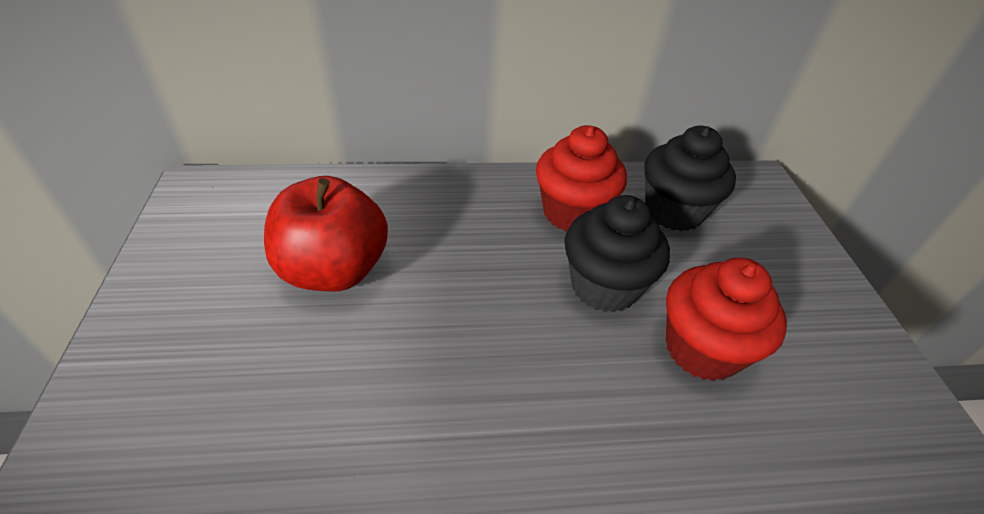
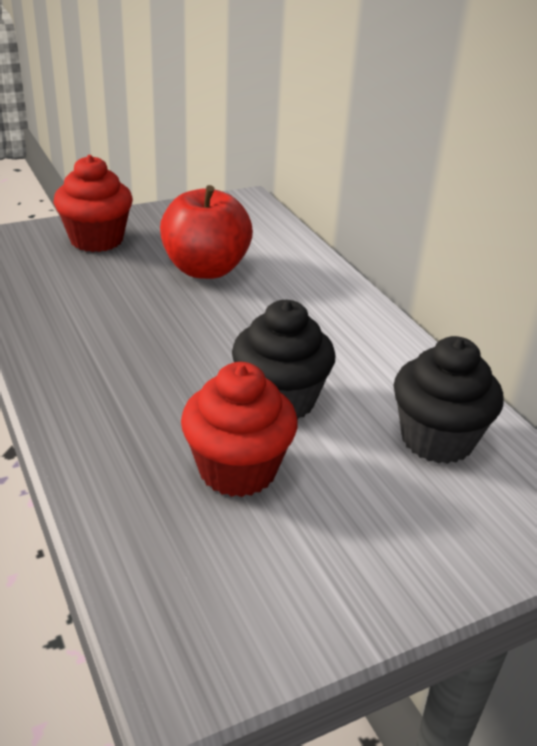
camera: 70 degrees right, 10 degrees down
(572, 213) = (370, 369): red cupcake -> red cupcake (96, 240)

